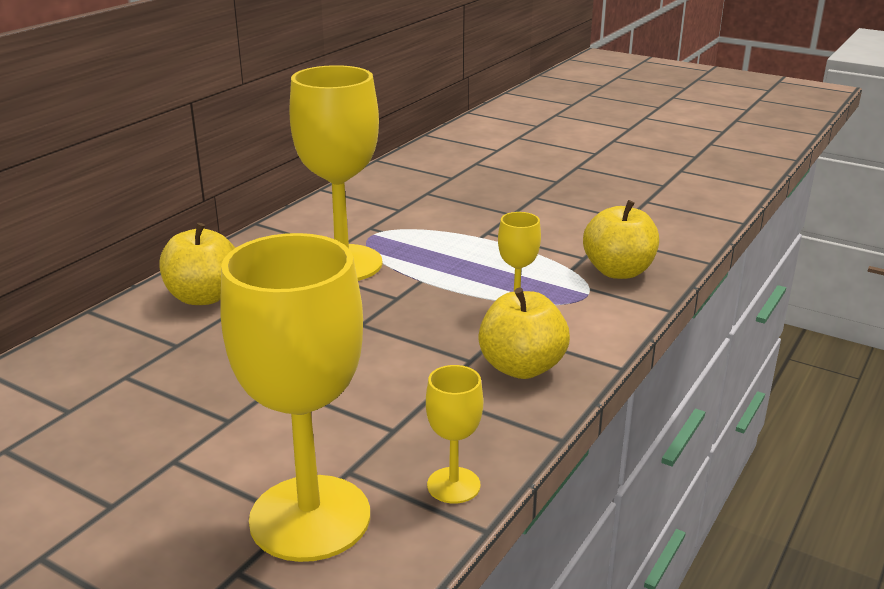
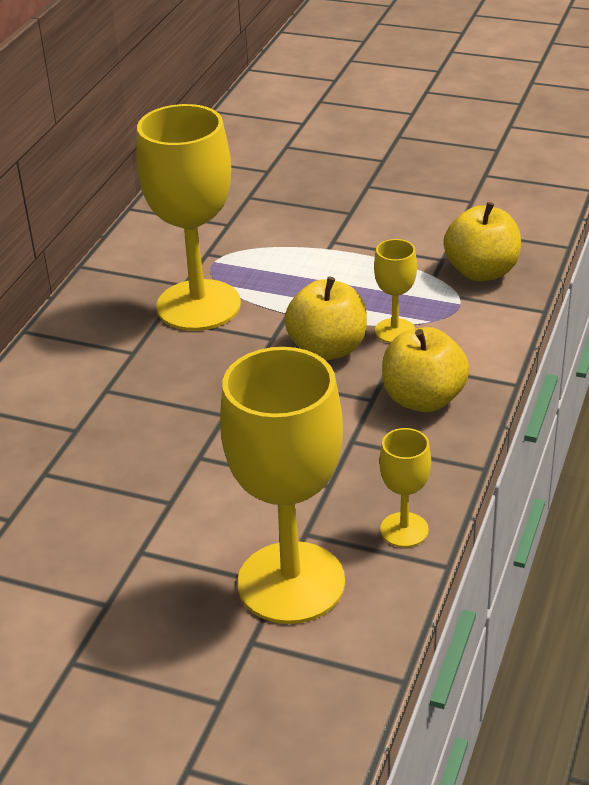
camera: 10 degrees left, 10 degrees up
(203, 297) = (73, 369): yellow apple -> yellow apple (327, 349)

